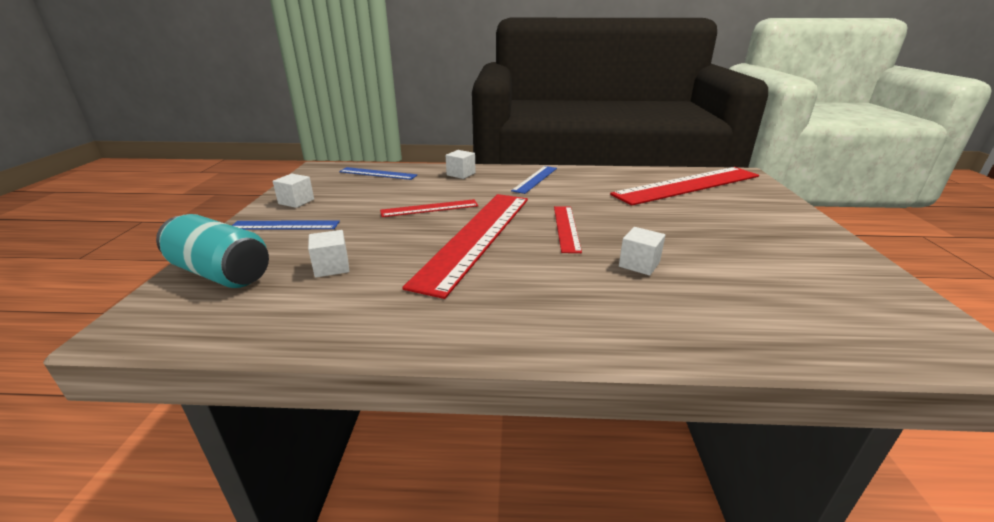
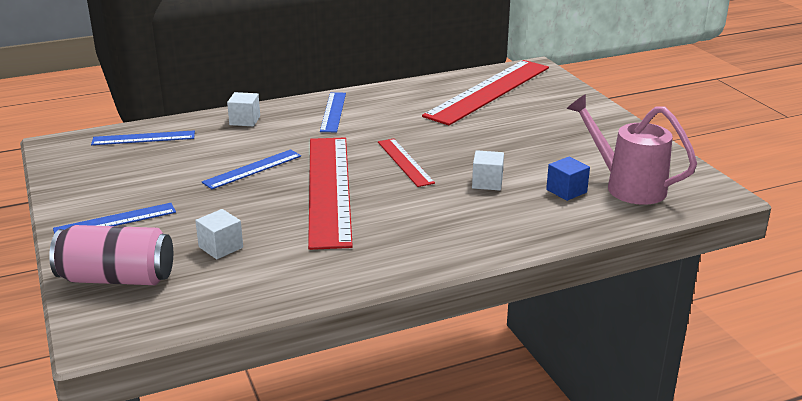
camera: 25 degrees left, 0 degrees up
(221, 273) = (117, 278): turquoise can -> pink can
(296, 201) = (89, 192): white cube -> none
(430, 208) = (252, 169): red ruler -> blue ruler
(732, 294) = (566, 191): none -> blue cube
(821, 307) = (627, 186): none -> pink watering can

